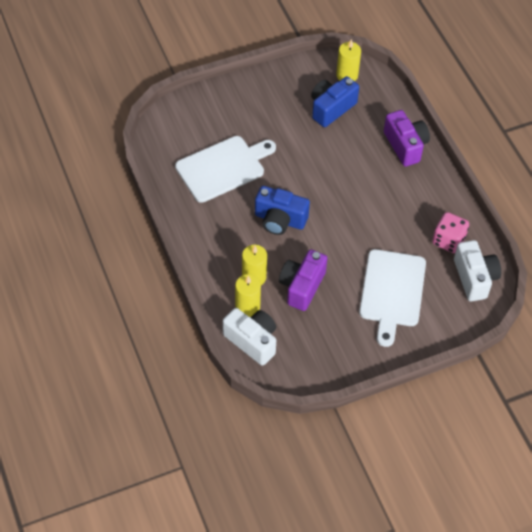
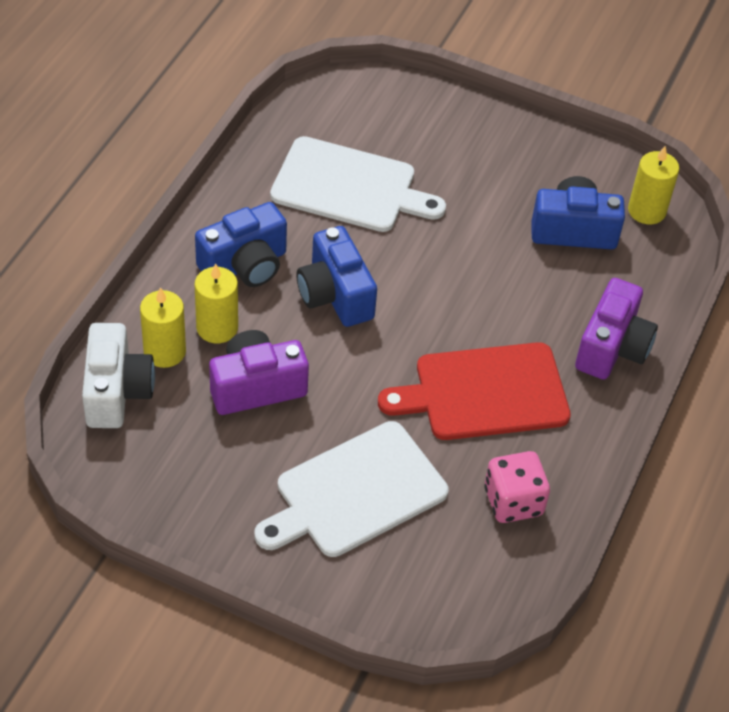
camera: 45 degrees right, 5 degrees down
(228, 240) = (245, 265): none -> blue camera
(385, 207) = (484, 393): none -> red cutting board
(474, 278) = (485, 575): white camera -> none

